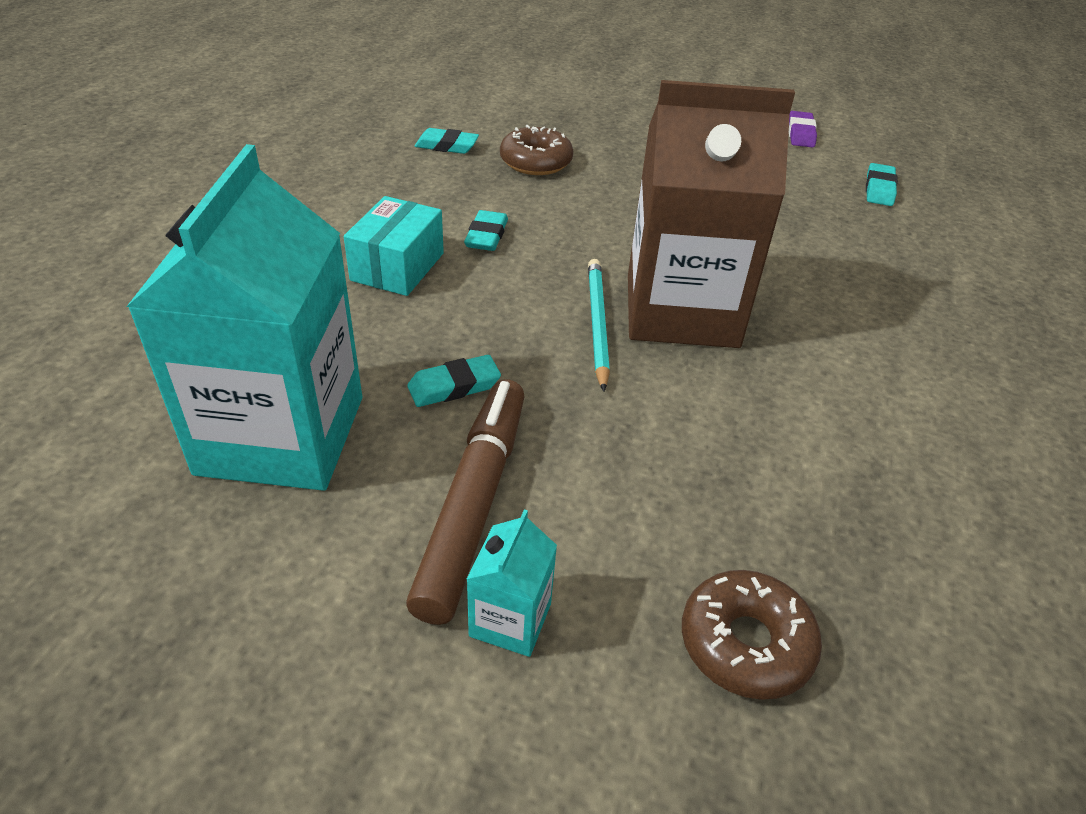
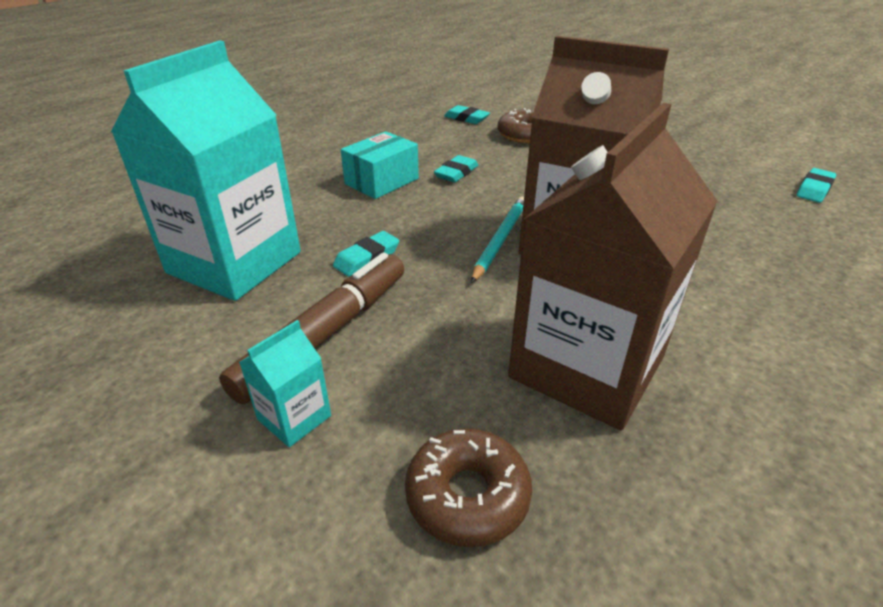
camera: 25 degrees right, 5 degrees down
(454, 386) = (367, 258): turquoise eraser -> turquoise eraser turned 45 degrees counterclockwise
(777, 463) = (587, 367): none -> brown carton
(800, 134) = (760, 143): purple eraser -> none

